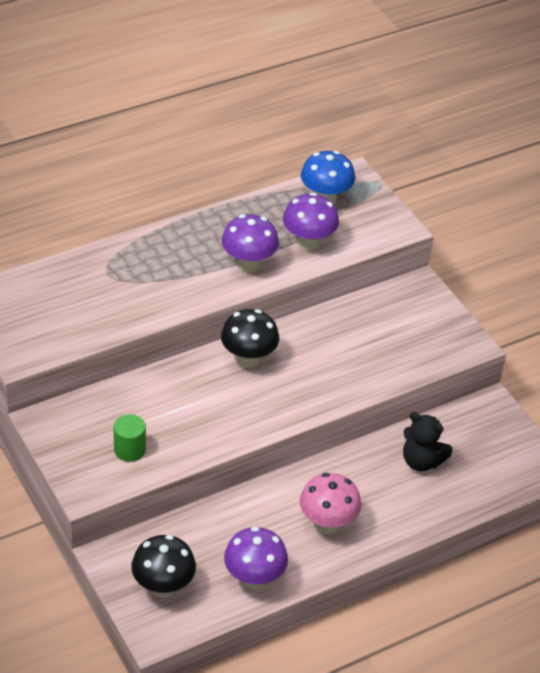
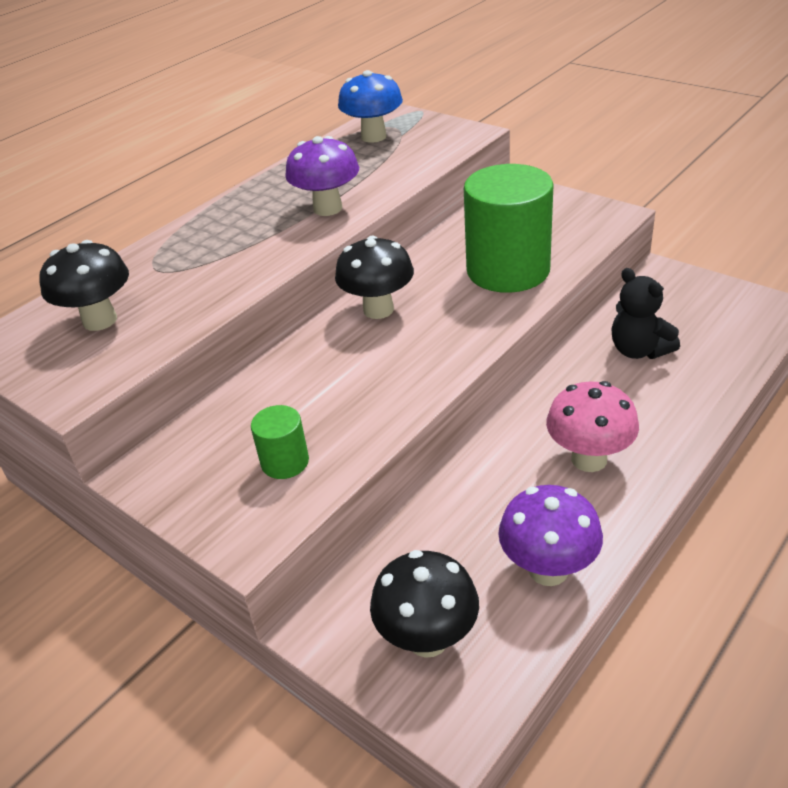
camera: 15 degrees left, 5 degrees down
(55, 304) = (100, 320): none -> black mushroom
(308, 243) = (382, 172): purple mushroom -> none
(357, 363) = (508, 270): none -> green cylinder
(421, 461) = (639, 350): black teddy bear -> black teddy bear turned 45 degrees clockwise

